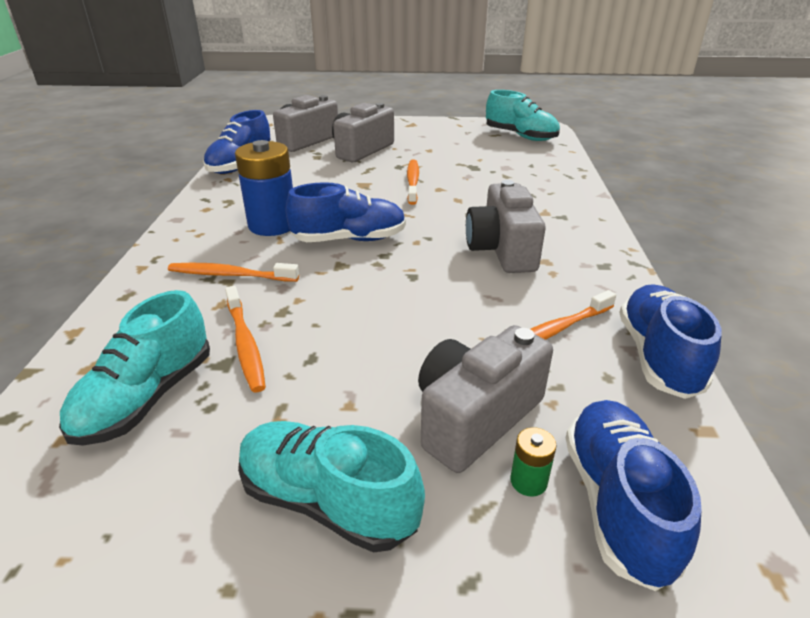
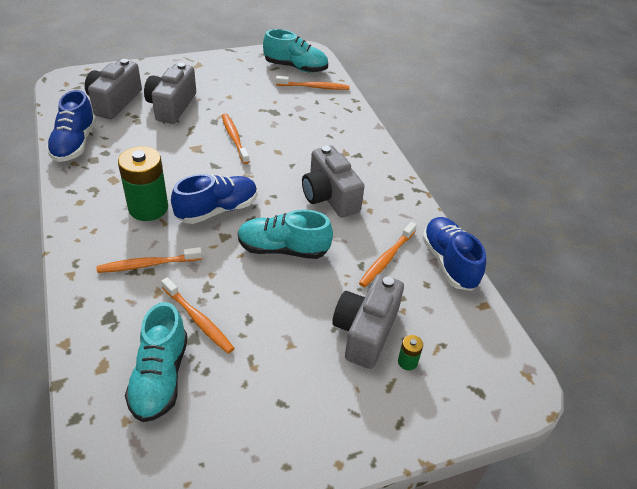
camera: 25 degrees left, 10 degrees up
(272, 225) = (148, 208): blue battery -> green battery
(327, 501) = (310, 406): turquoise shoe -> turquoise shoe (283, 249)
(534, 153) = (314, 87): none -> orange toothbrush
(617, 503) = (453, 360): blue shoe -> none

